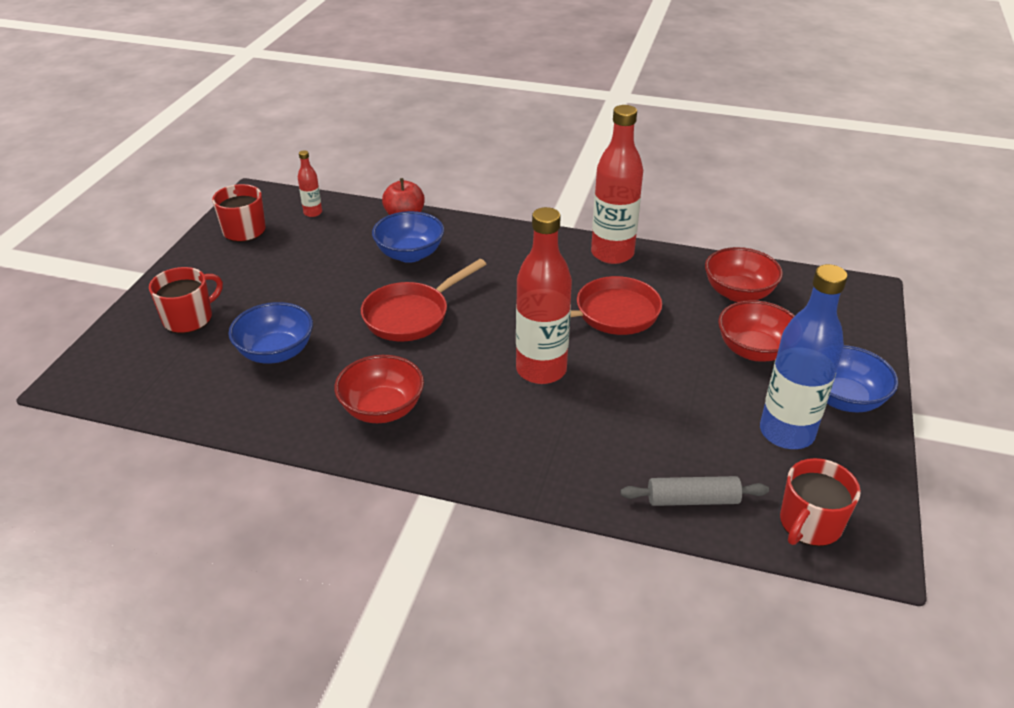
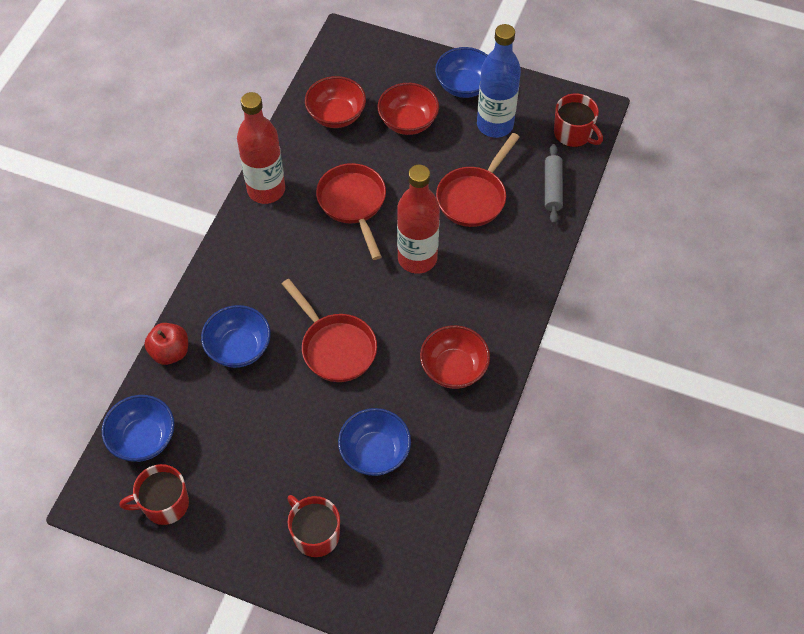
camera: 85 degrees left, 20 degrees up
(313, 213) = (143, 439): red bottle -> blue bowl
(651, 416) = (474, 197): none -> red pan

